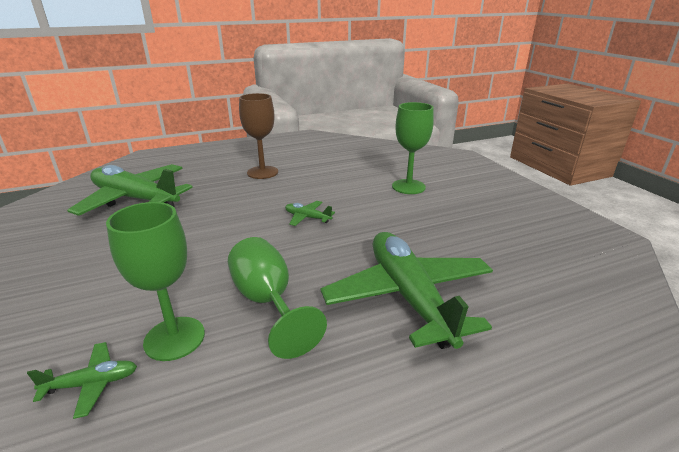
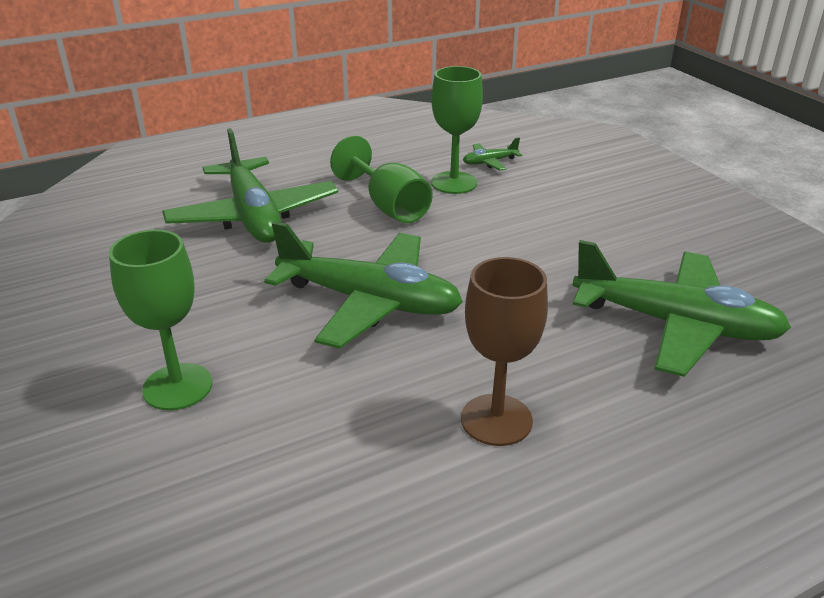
camera: 175 degrees right, 5 degrees up
(307, 218) = (369, 302): green plane -> green plane, size x2.43

